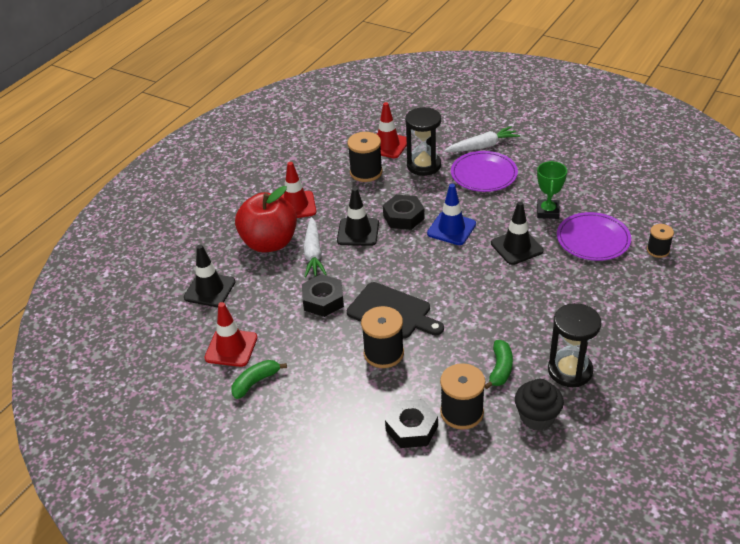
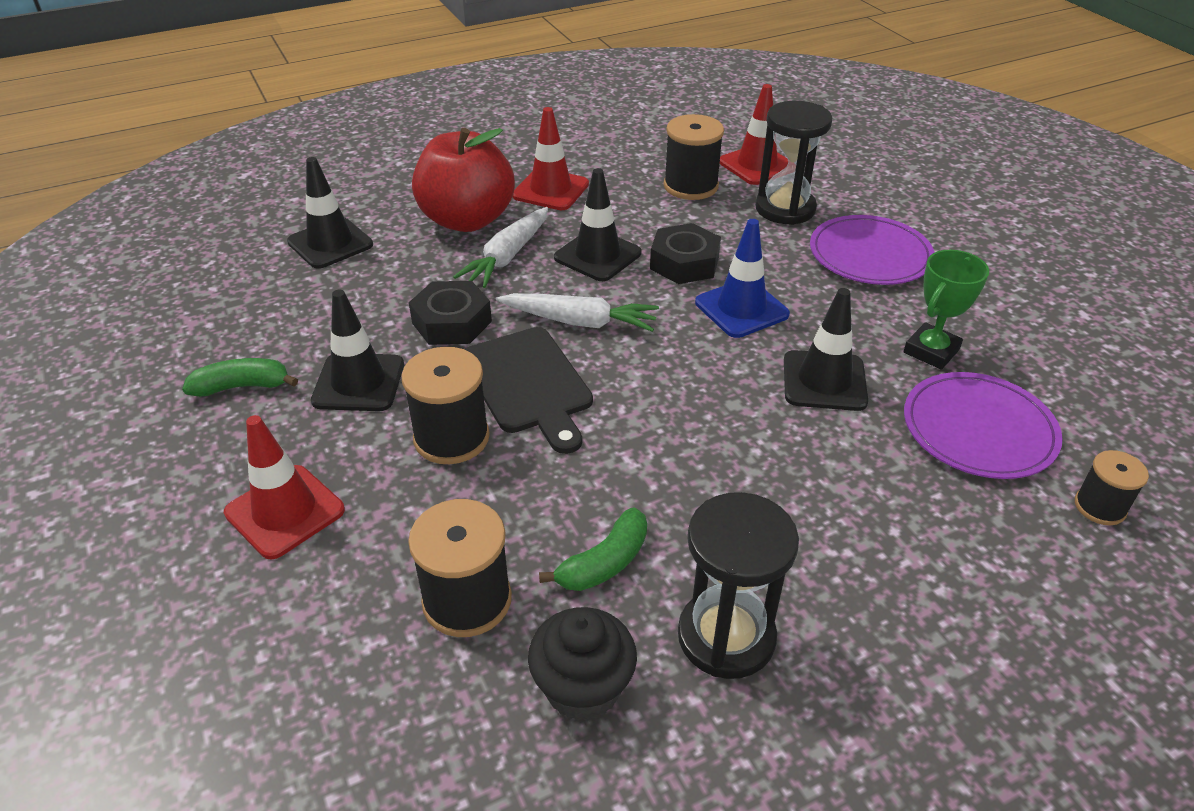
camera: 30 degrees right, 0 degrees up
(231, 348) = (268, 326): red traffic cone -> red traffic cone (285, 511)
(311, 351) = (359, 383): none -> black traffic cone
(411, 428) = (364, 579): black nut -> none
(482, 146) = (904, 217): white carrot -> white carrot (580, 322)

